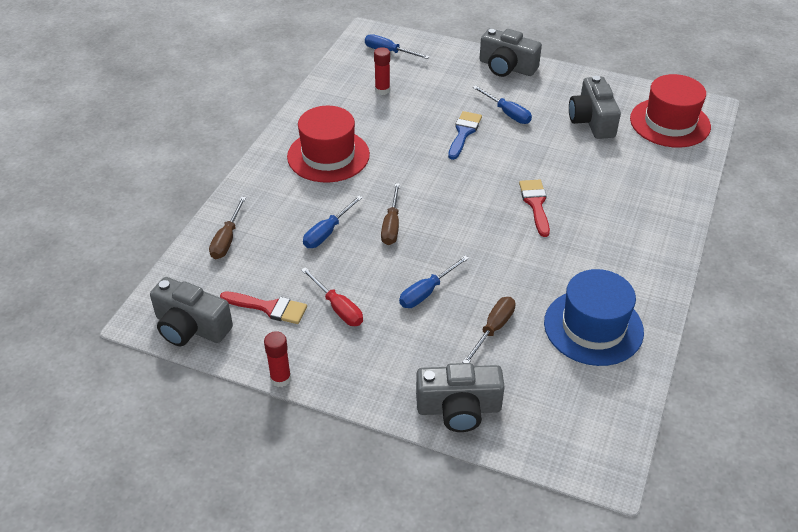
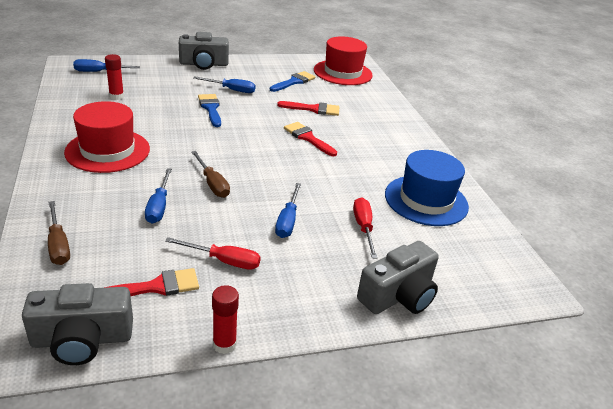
camera: 40 degrees left, 10 degrees down
(493, 329) = (363, 227): brown screwdriver -> red screwdriver
(579, 167) = (313, 109): none -> red brush
(592, 120) = (294, 82): grey camera -> blue brush

